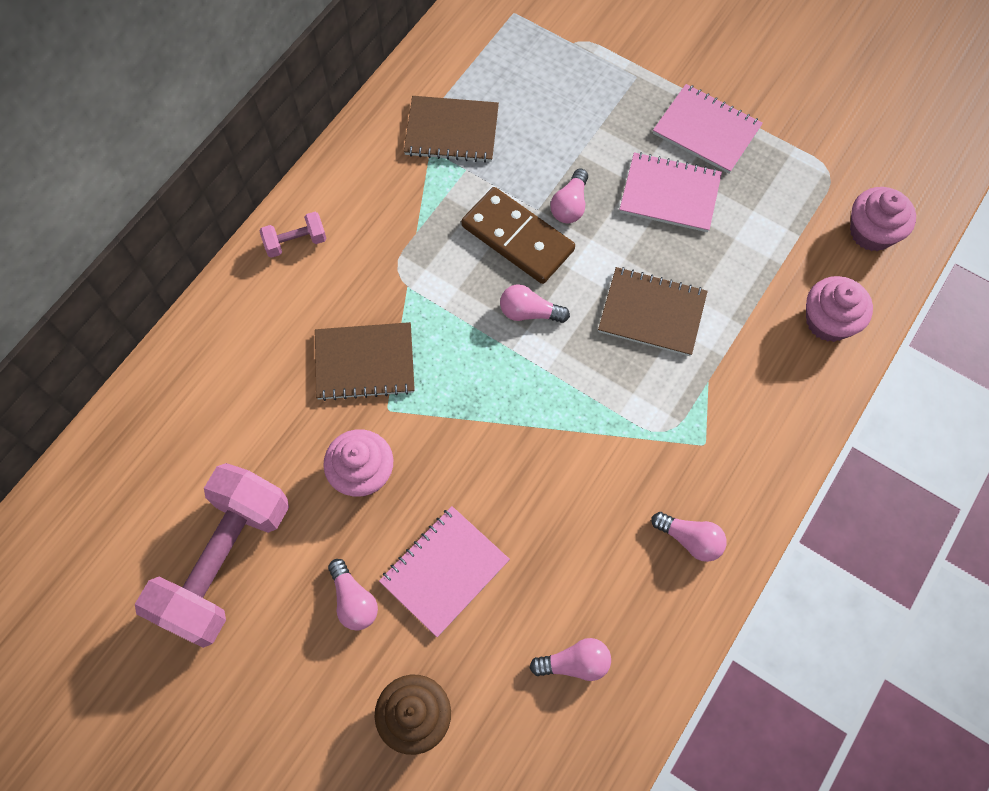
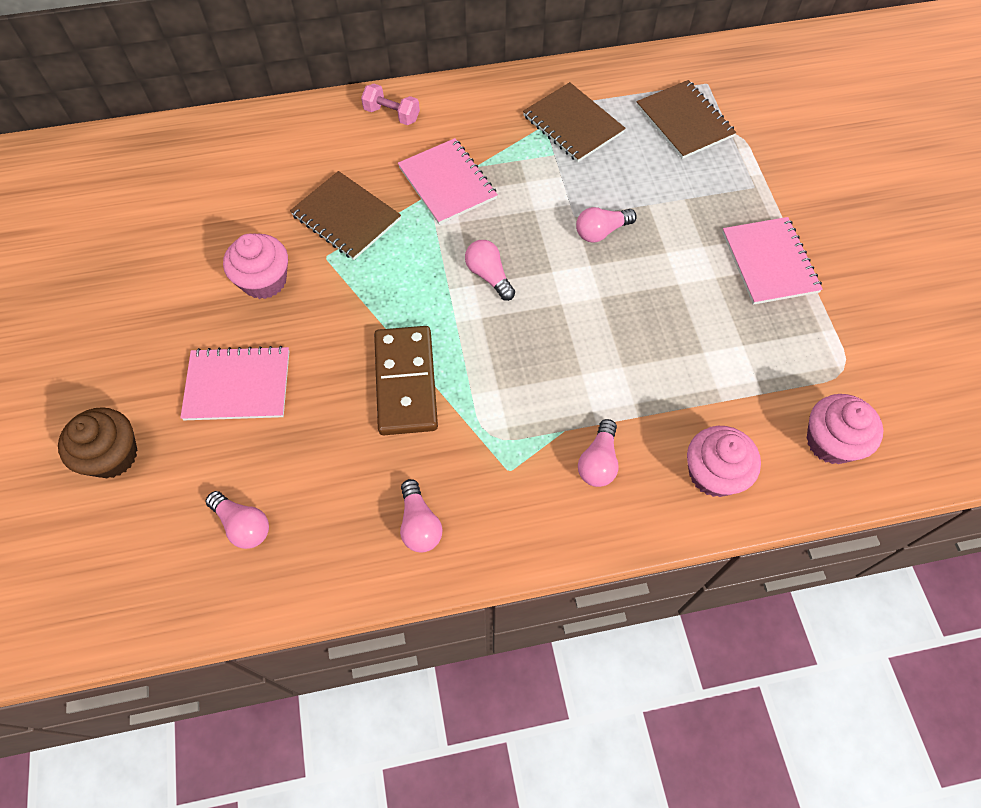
camera: 45 degrees right, 5 degrees down
(225, 562) = (128, 260): pink dumbbell -> none
(353, 600) = (166, 350): pink light bulb -> pink light bulb (598, 461)
(517, 238) = (538, 223): brown domino -> brown domino (405, 382)
(652, 313) = (577, 349): brown notebook -> brown notebook (684, 121)
(669, 194) = (687, 282): pink notebook -> pink notebook (447, 183)

